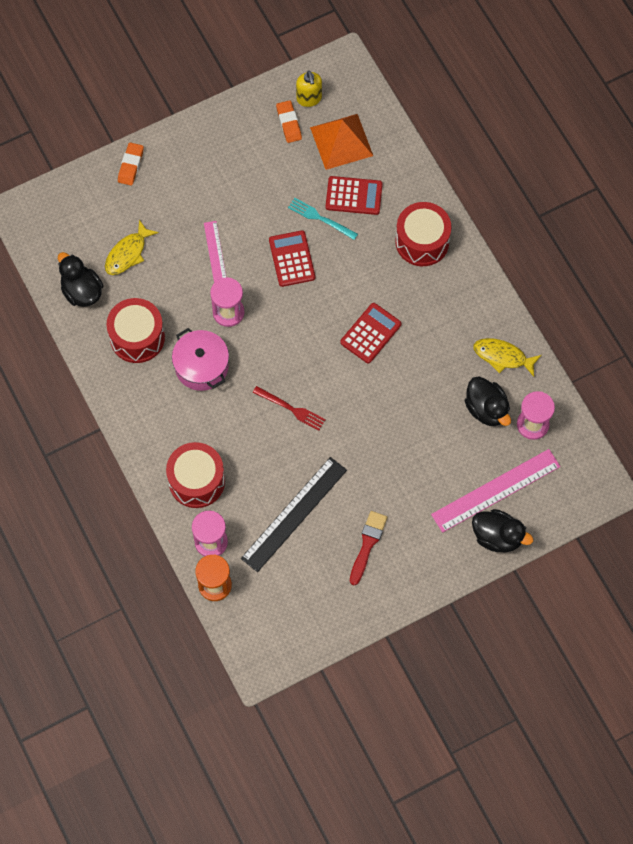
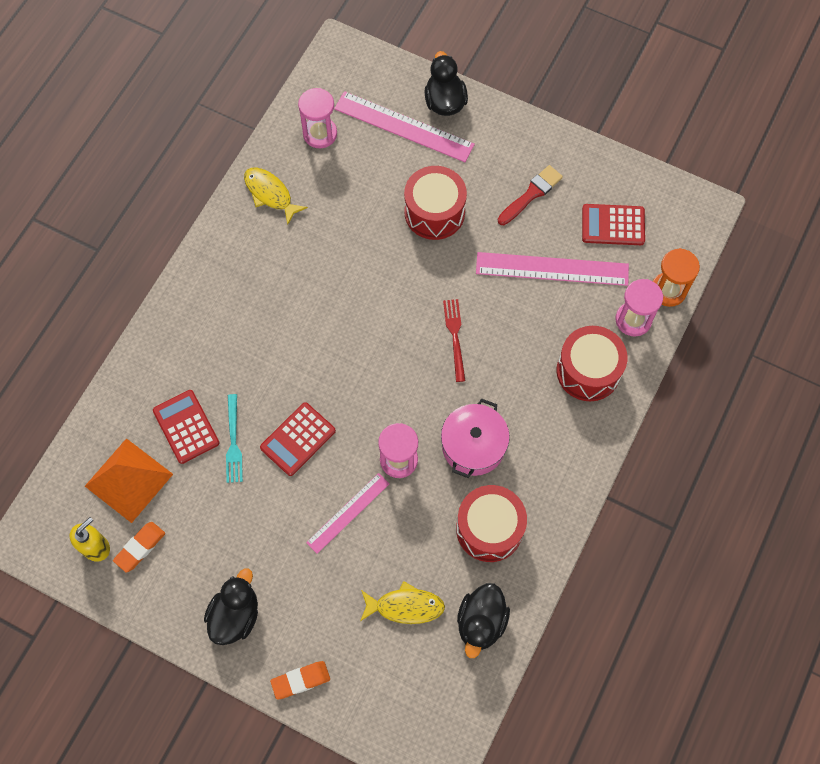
camera: 125 degrees left, 0 degrees up
(294, 514) = (552, 269): black ruler -> pink ruler
(367, 544) = (531, 194): red brush -> red brush turned 150 degrees clockwise
(370, 333) = (327, 317): red calculator -> red calculator (613, 225)
(422, 241) = (196, 332): red drum -> red drum (434, 212)
(486, 409) = (332, 177): black duck -> black duck (235, 615)
(502, 356) = (270, 194): yellow fish -> yellow fish turned 150 degrees clockwise

